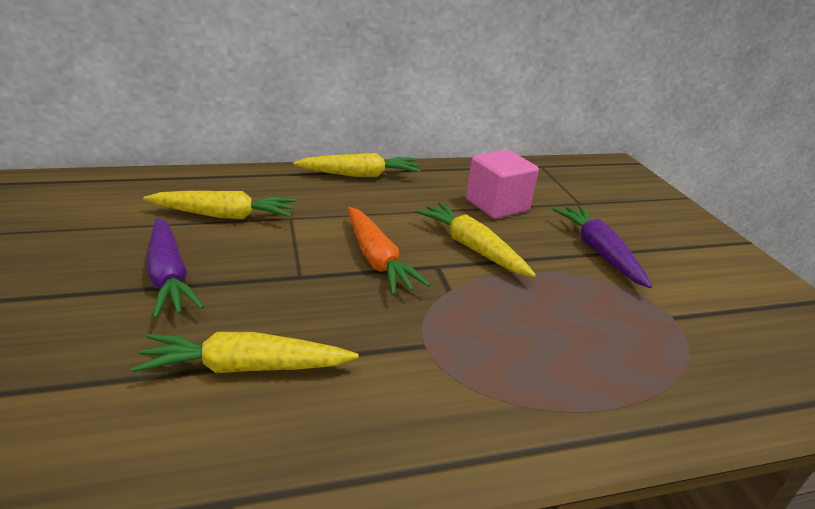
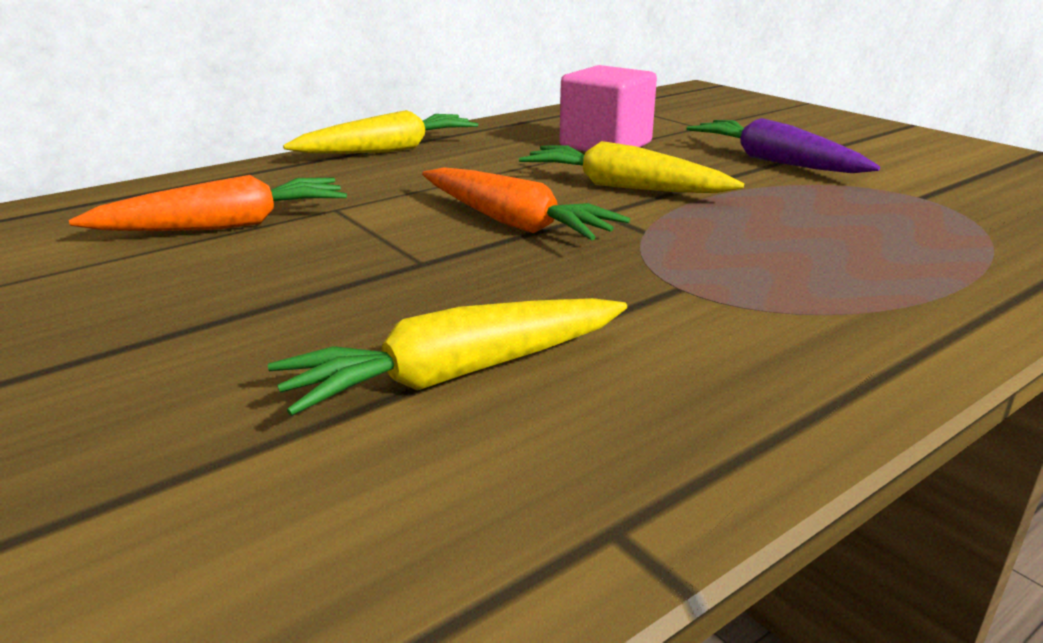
camera: 20 degrees left, 5 degrees down
(169, 276) = (206, 309): purple carrot -> none
(224, 215) = (225, 226): yellow carrot -> orange carrot

